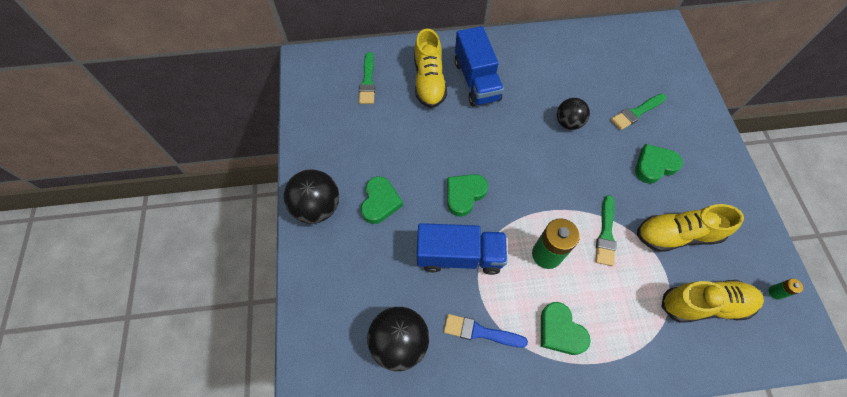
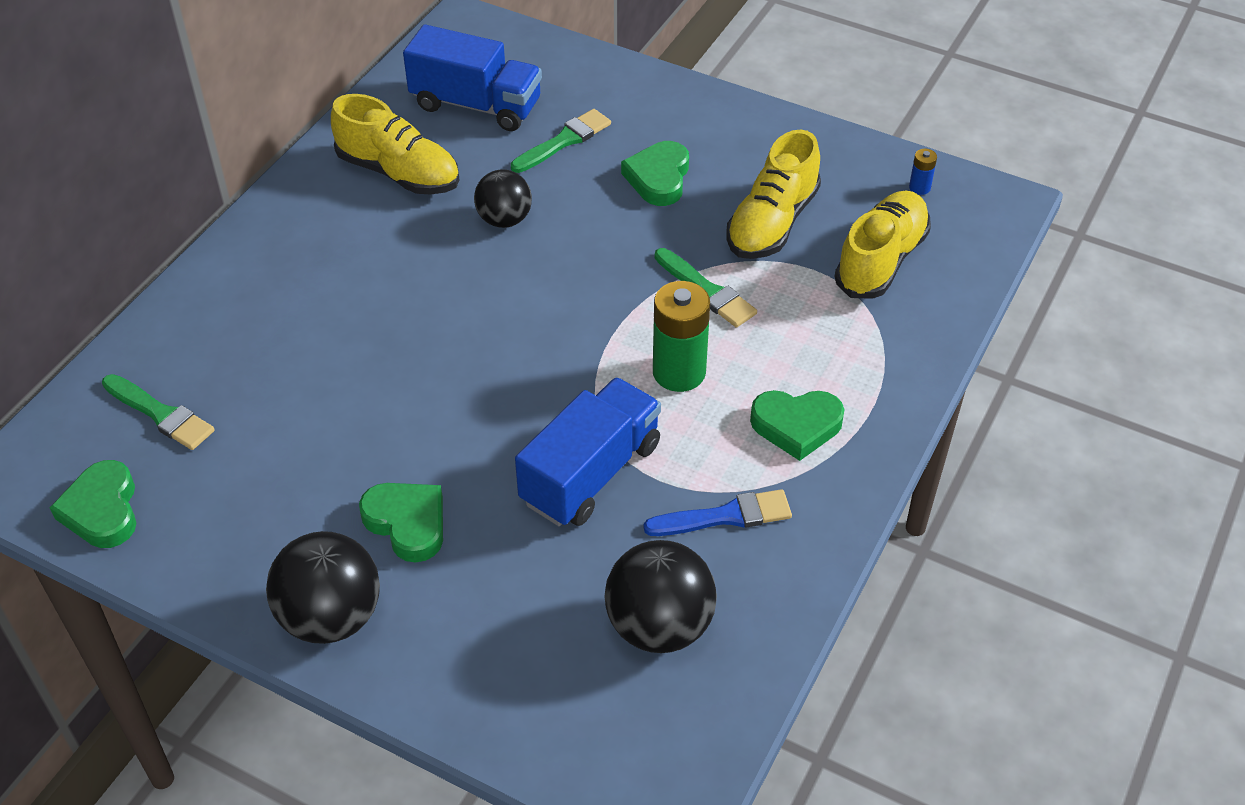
camera: 55 degrees left, 15 degrees down
(429, 81) = (254, 334): yellow shoe -> yellow shoe (399, 173)
(464, 195) = (499, 409): green heart -> green heart (102, 510)
(476, 80) = (319, 276): blue truck -> blue truck (476, 105)
(480, 332) = (725, 516): blue brush -> blue brush turned 150 degrees counterclockwise
(636, 112) = (564, 141): green brush -> green brush turned 135 degrees counterclockwise
(775, 292) = (919, 187): green battery -> blue battery

